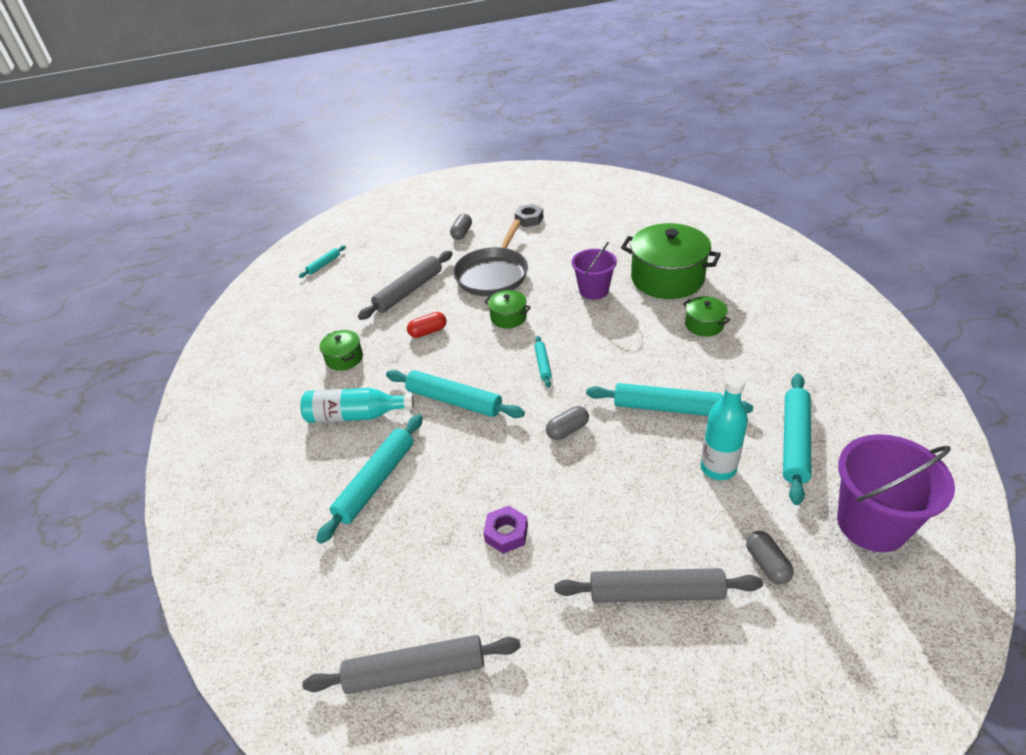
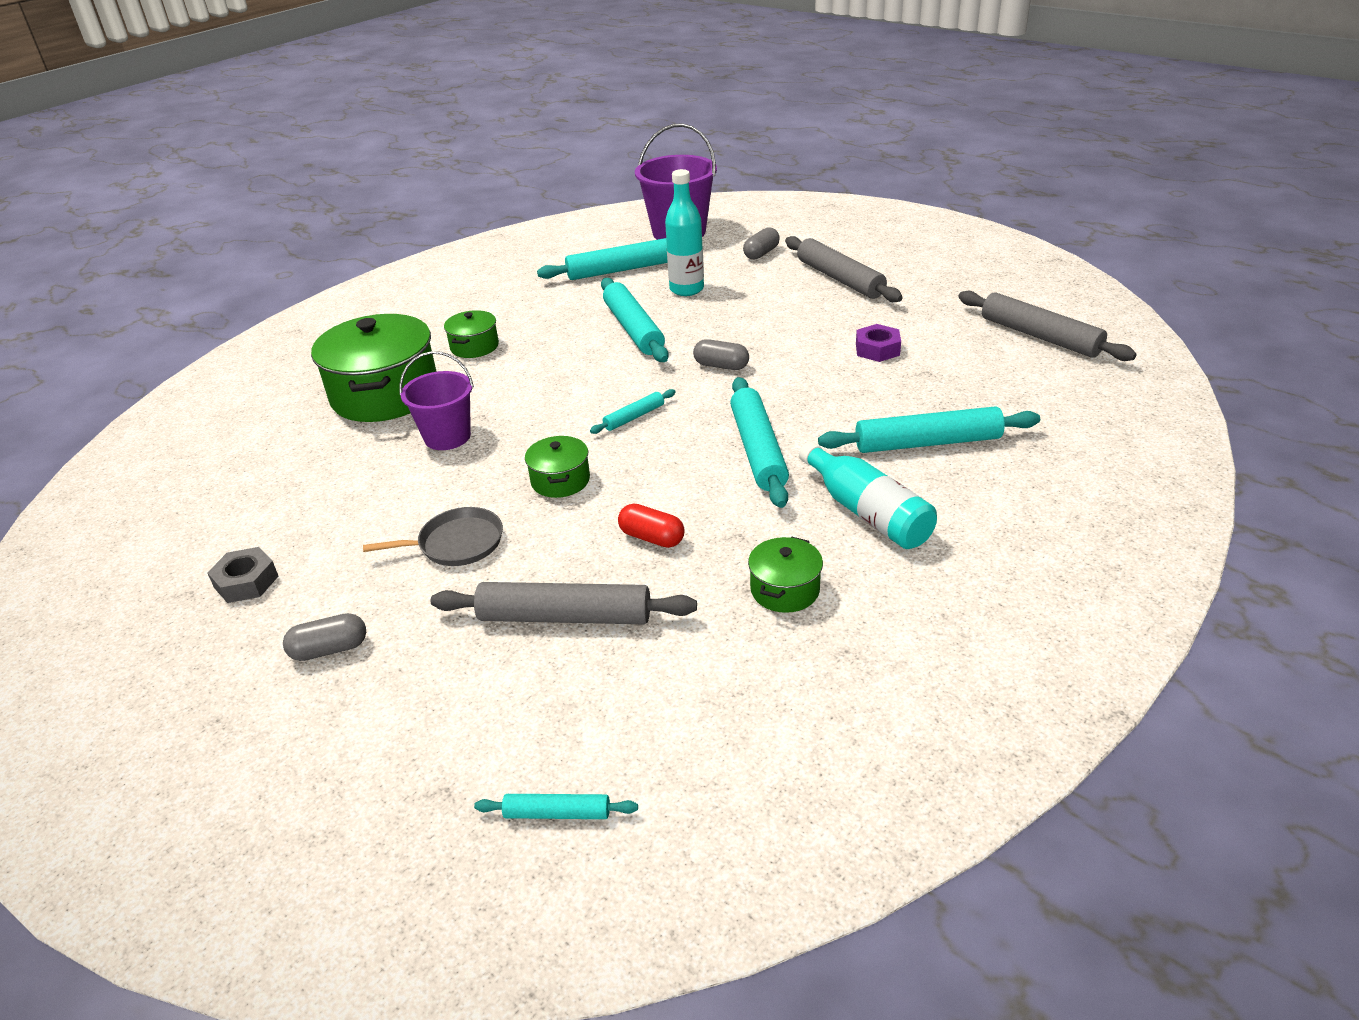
camera: 125 degrees left, 5 degrees down
(493, 274) = (456, 543): grey pan -> grey pan, size x0.60

